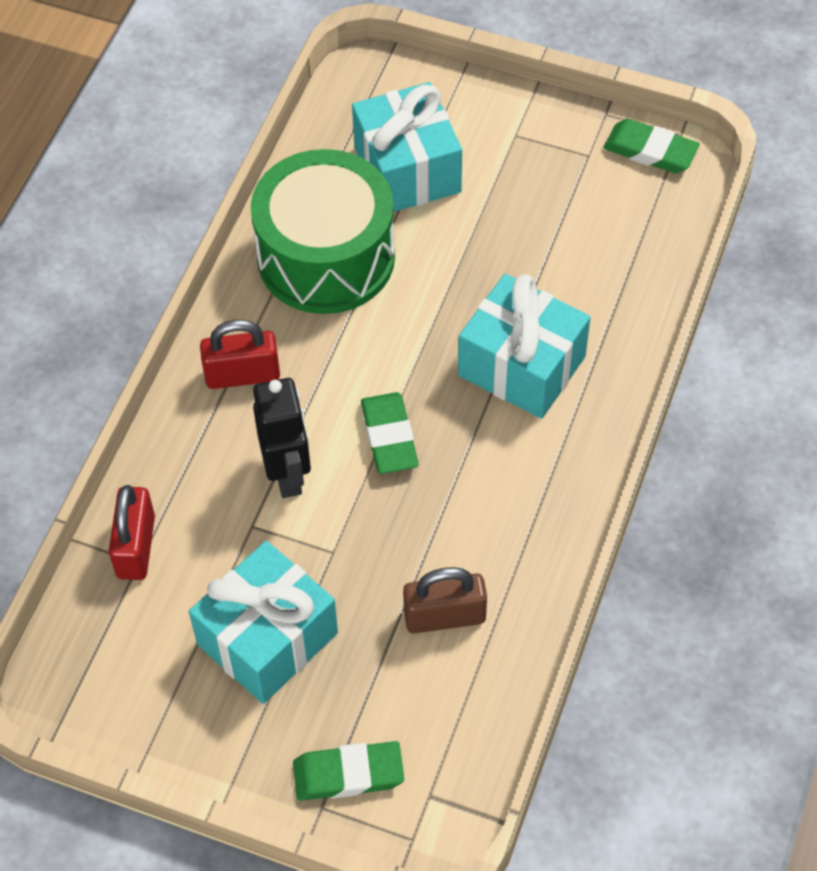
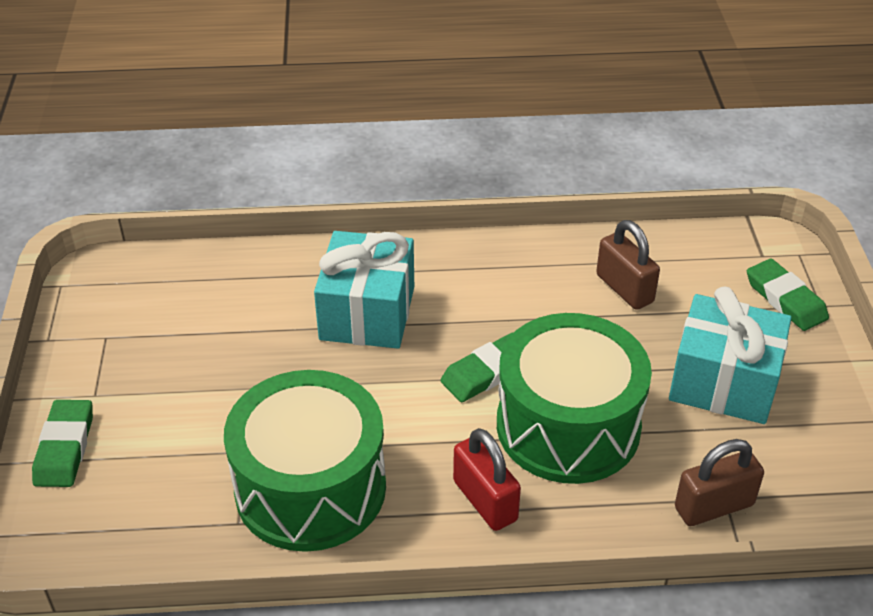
camera: 115 degrees left, 15 degrees down
(136, 547) = (713, 506): red padlock -> brown padlock
(288, 474) = (568, 426): black robot -> green drum
(407, 170) = (170, 462): turquoise gift -> none
(650, 150) = (87, 298): green eraser -> green eraser (64, 447)

